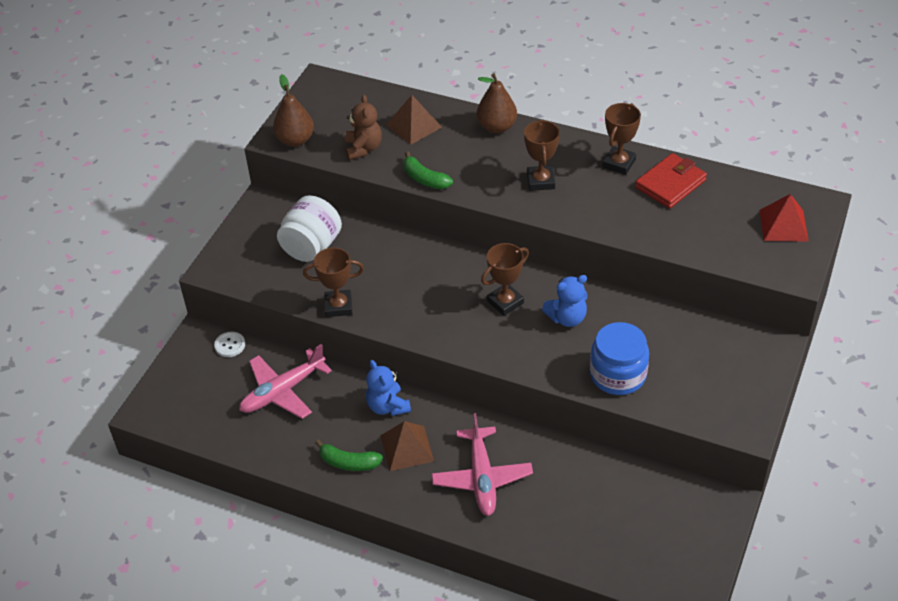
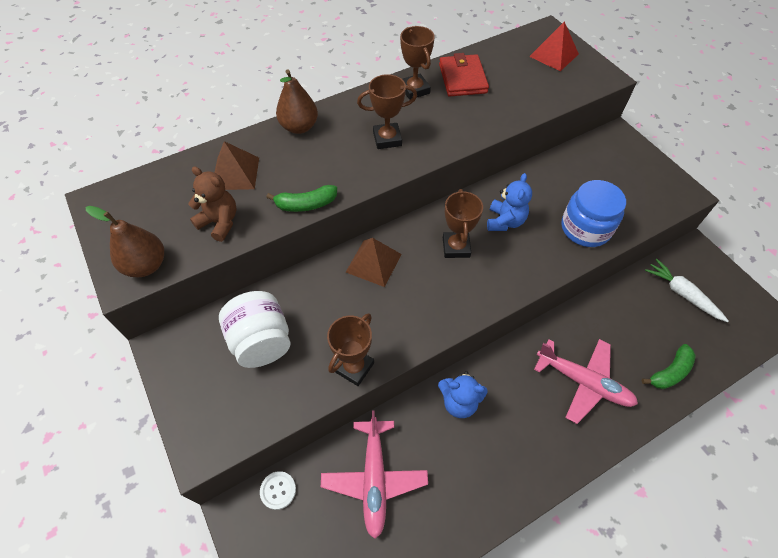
camera: 55 degrees left, 10 degrees up
(348, 462) = (499, 475): green banana -> green banana (669, 372)
(407, 448) = (515, 417): brown pyramid -> brown pyramid (373, 263)
(540, 181) = (387, 139): brown trophy -> brown trophy turned 45 degrees counterclockwise
(655, 511) = (682, 294): none -> white carrot

